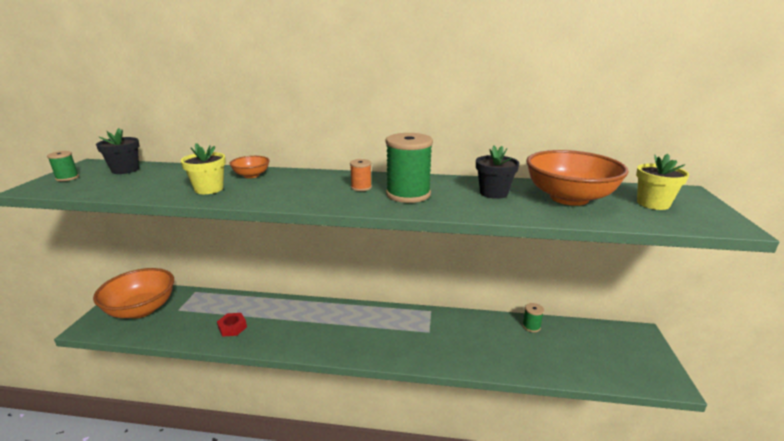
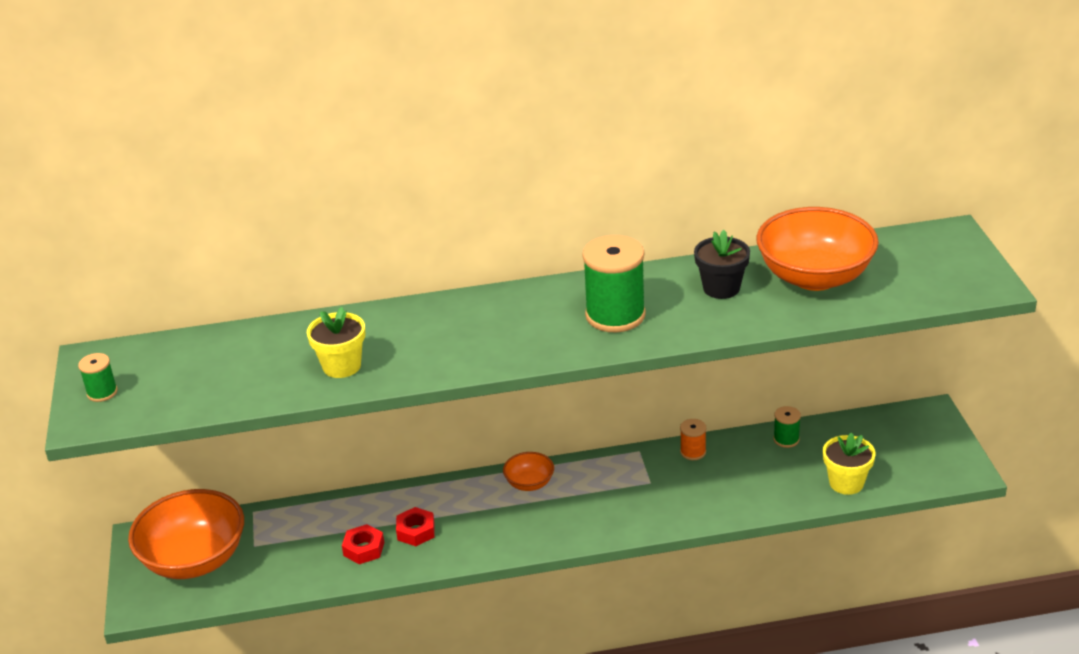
camera: 15 degrees left, 10 degrees up
(125, 170) = (166, 356): black flower pot -> none
(251, 175) = (372, 325): orange bowl -> orange bowl (529, 483)
(269, 325) = (416, 531): none -> red nut
(361, 187) = (546, 316): orange spool -> orange spool (693, 452)
(653, 204) = (912, 266): yellow flower pot -> yellow flower pot (846, 483)

